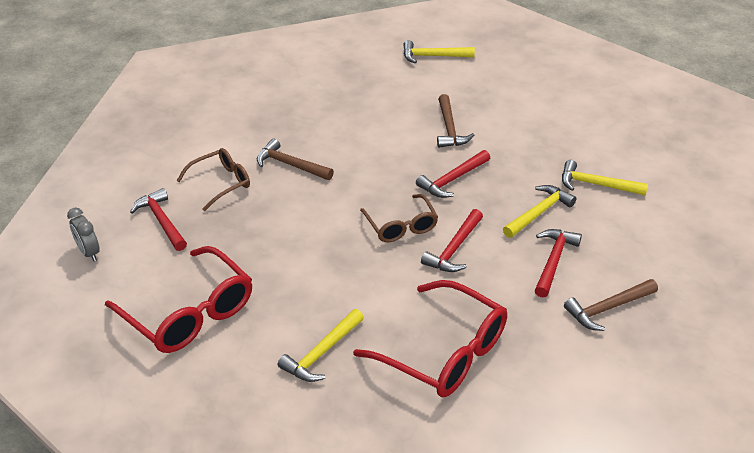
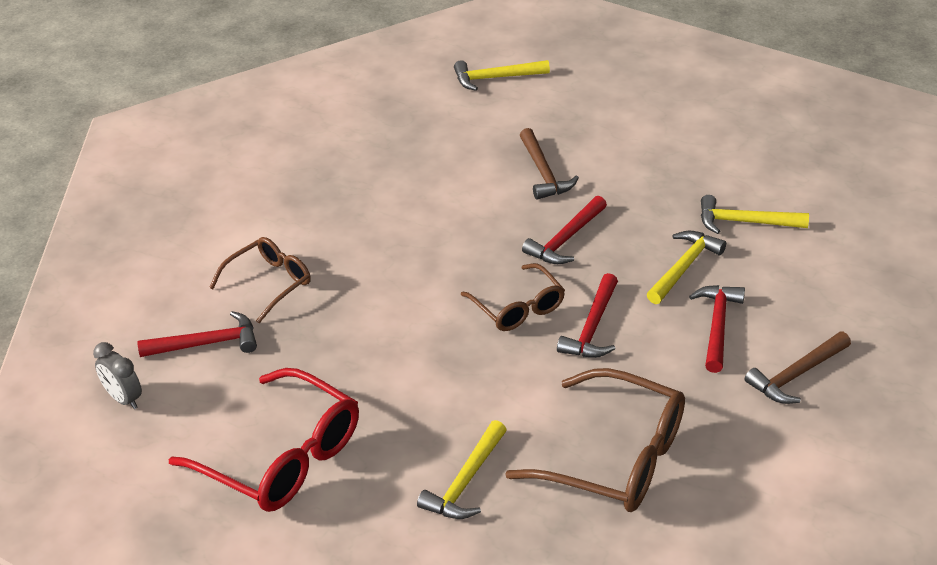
camera: 10 degrees left, 0 degrees up
(162, 221) = (207, 344): red hammer -> red hammer turned 120 degrees clockwise
(290, 165) = (353, 247): brown hammer -> none
(444, 352) = (615, 458): red glasses -> brown glasses

